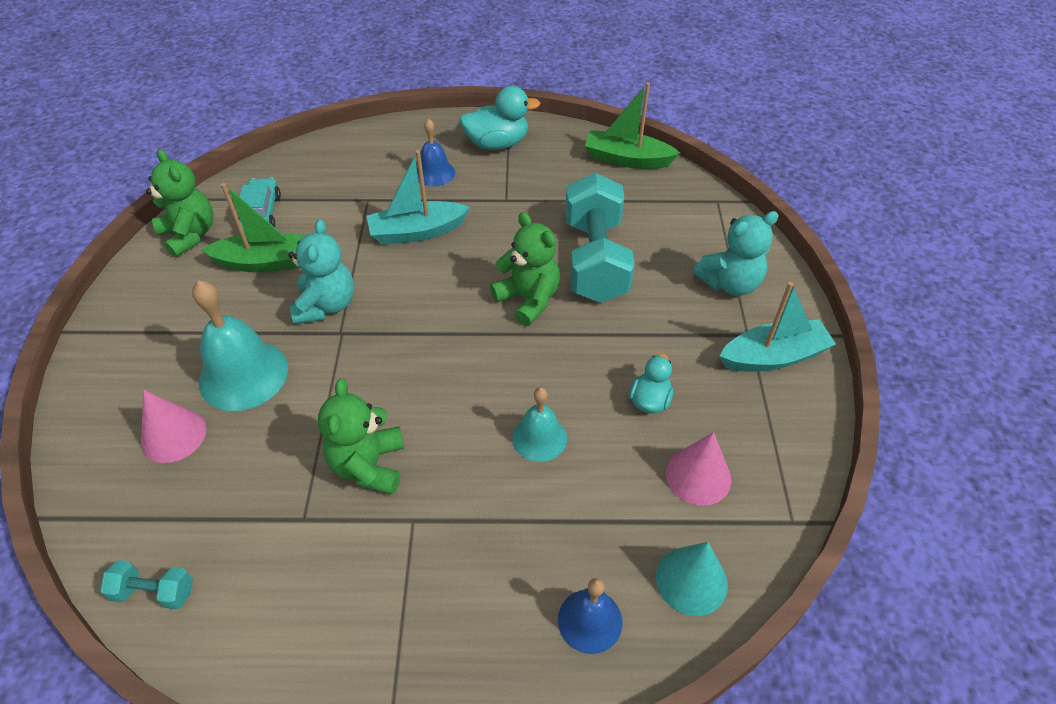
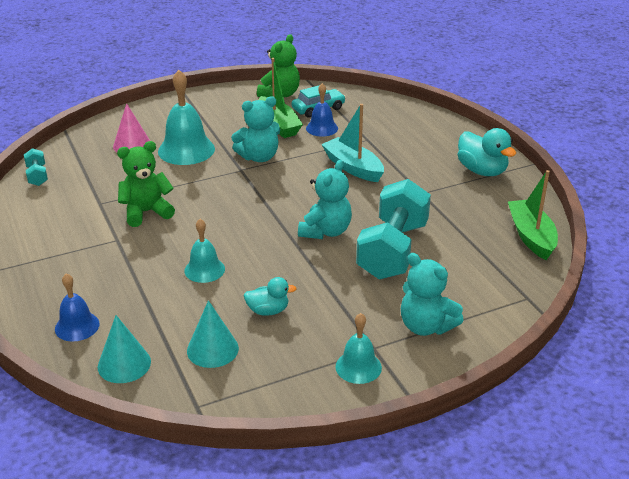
camera: 65 degrees right, 15 degrees down
(434, 173) = (420, 155): blue bell -> blue bell (322, 128)
(528, 300) = (325, 231): green teddy bear -> turquoise teddy bear
(595, 260) = (392, 250): turquoise dumbbell -> turquoise dumbbell turned 45 degrees counterclockwise
(698, 476) = (212, 349): pink cone -> turquoise cone
(773, 357) = (358, 367): turquoise boat -> turquoise bell

